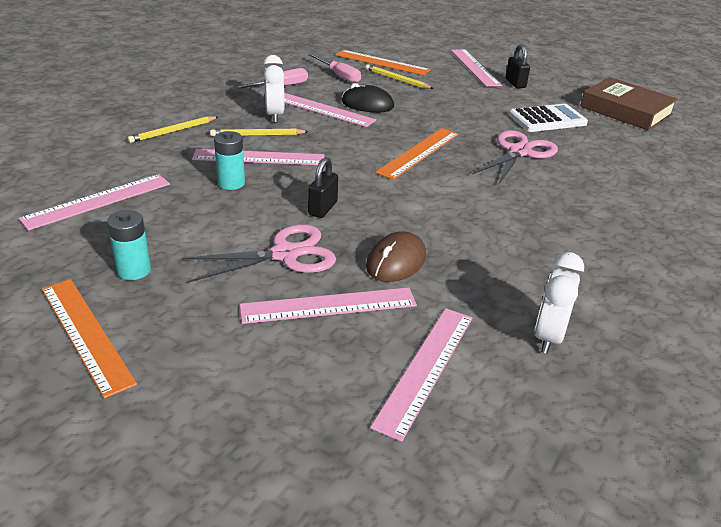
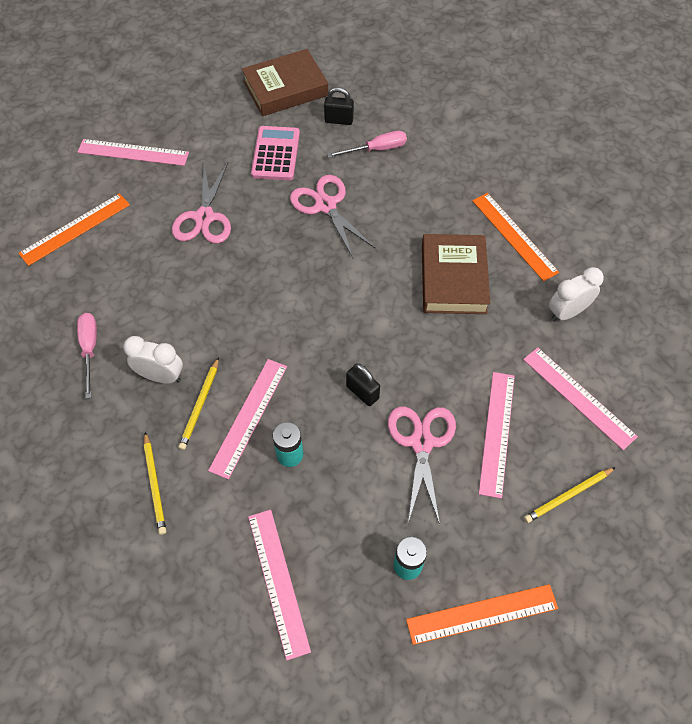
camera: 65 degrees left, 25 degrees up
(322, 109) = (167, 328): pink ruler -> none
(339, 76) = (89, 283): pink screwdriver -> pink screwdriver (376, 149)
(367, 104) = (175, 283): black mouse -> none
(396, 261) = (456, 367): brown mouse -> none
(397, 79) = (127, 233): yellow pencil -> yellow pencil (568, 496)
(419, 153) = (295, 281): orange ruler -> orange ruler (514, 236)
(443, 103) = (204, 217): none -> pink scissors
(510, 239) = (453, 279): none -> brown book
(515, 83) = (189, 139): black padlock -> black padlock (339, 120)
(547, 119) = (276, 154): white calculator -> pink calculator
(548, 336) = (567, 312): white clock -> white clock turned 105 degrees clockwise

